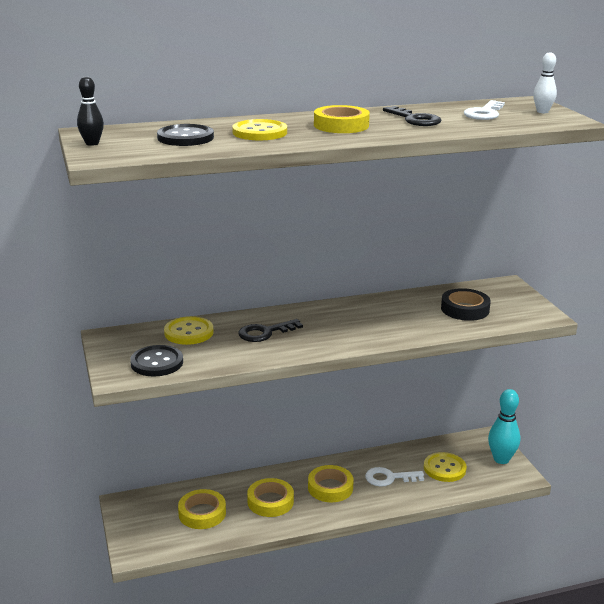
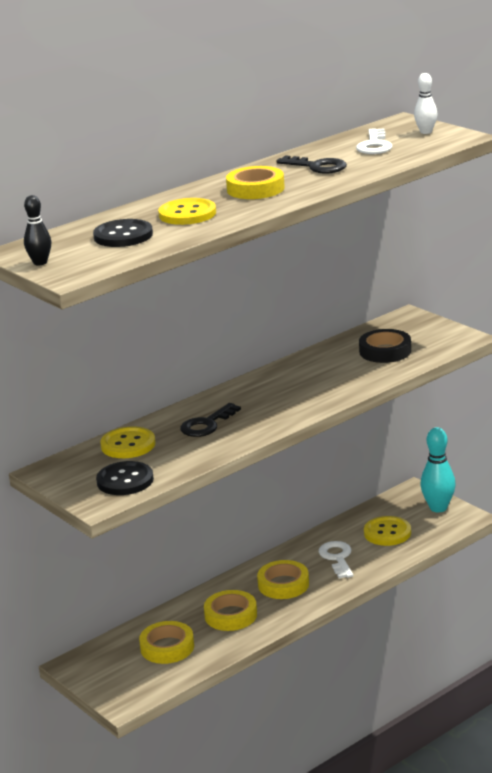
camera: 20 degrees left, 0 degrees up
(389, 478) = (337, 558): white key -> white key turned 105 degrees clockwise

